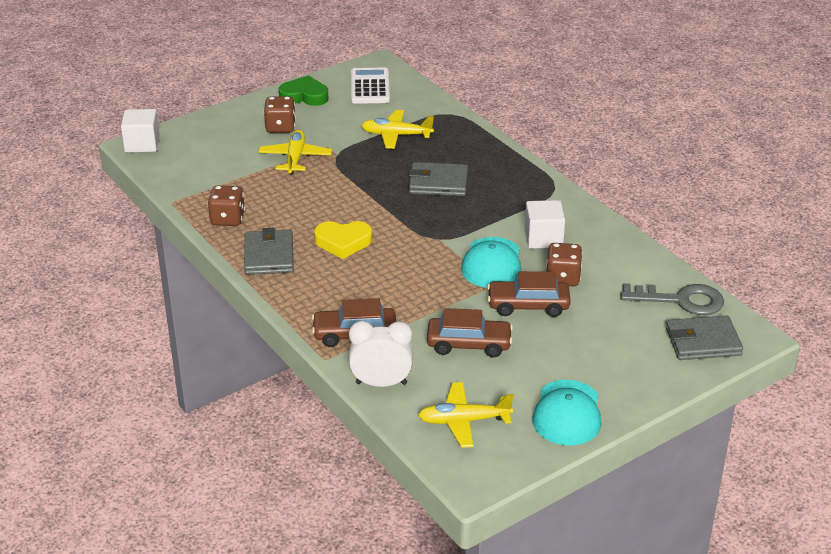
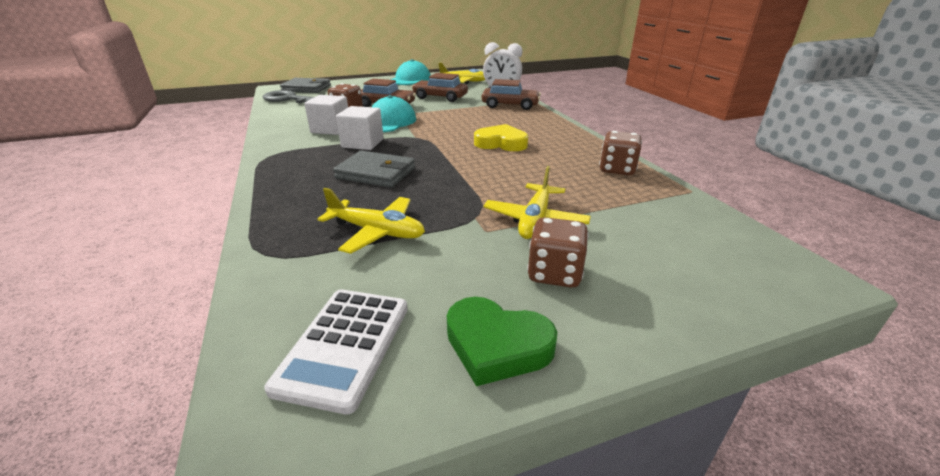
camera: 165 degrees left, 5 degrees down
(142, 144) = (803, 278): white cube -> white cube (362, 143)
(269, 256) = (570, 142): grey wallet -> none

